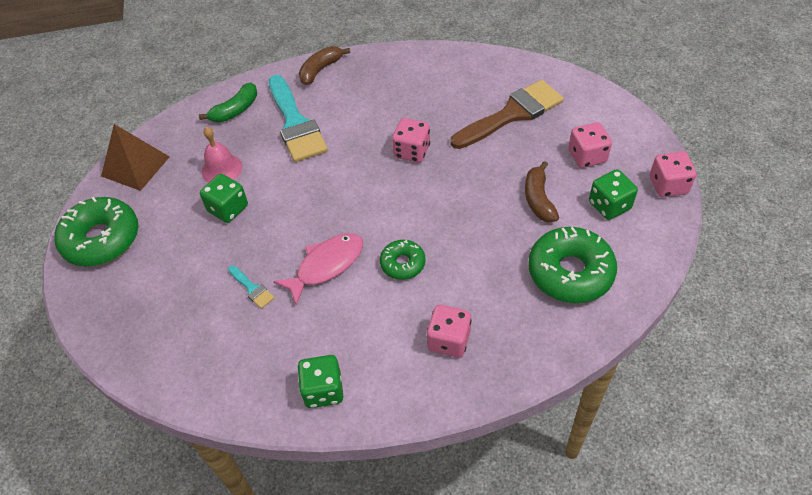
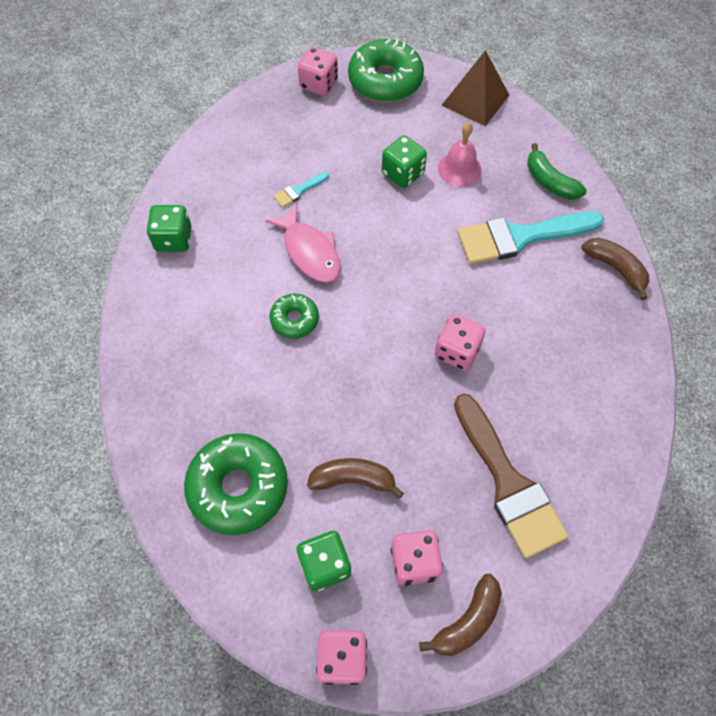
camera: 95 degrees right, 10 degrees up
(449, 340) = (191, 347): pink dice -> pink dice (318, 84)
(615, 126) = (467, 621): none -> brown banana

